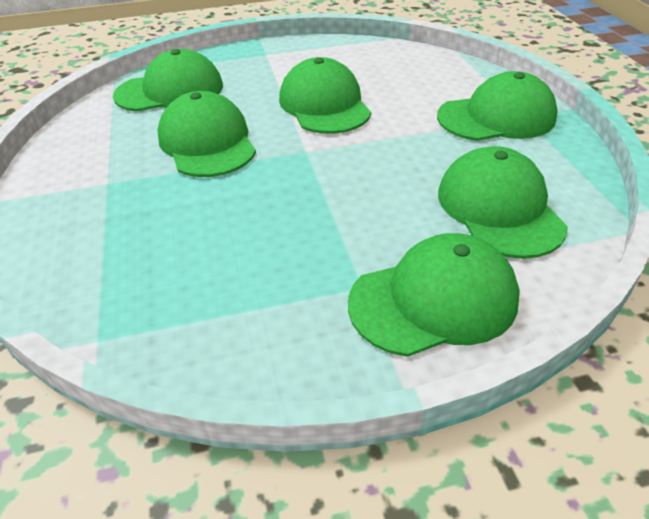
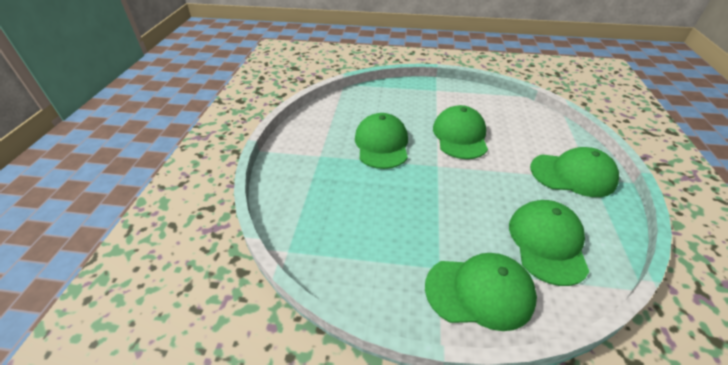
camera: 20 degrees right, 0 degrees up
(170, 91) = (371, 103): green cap -> none

